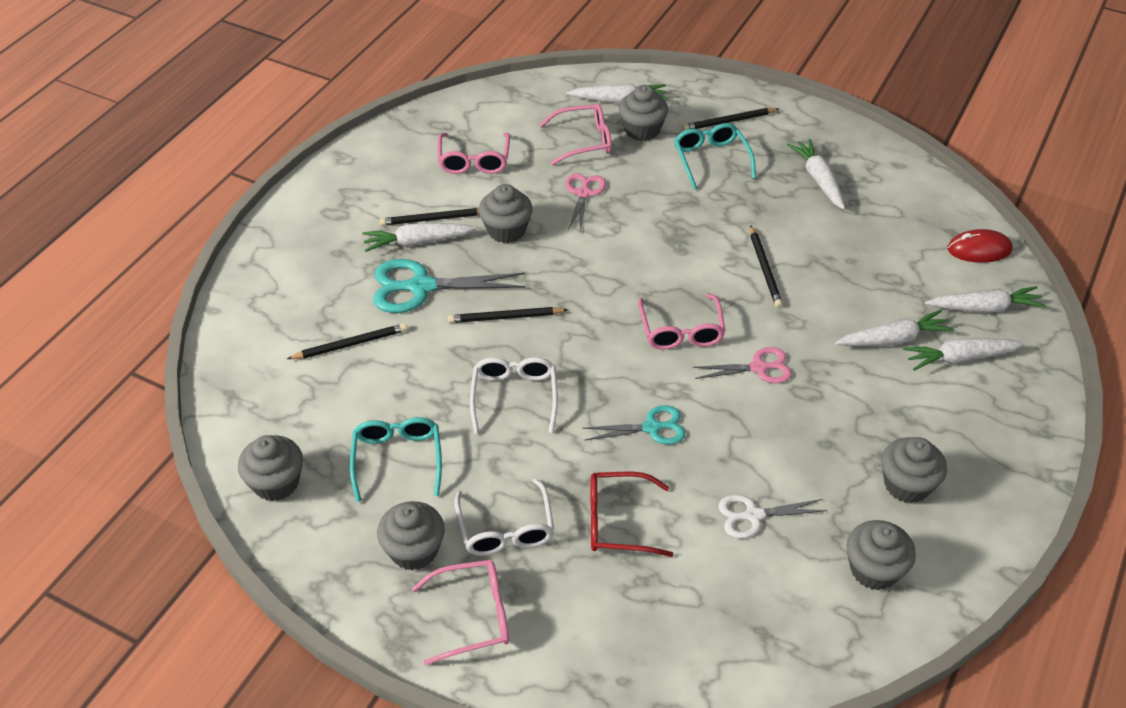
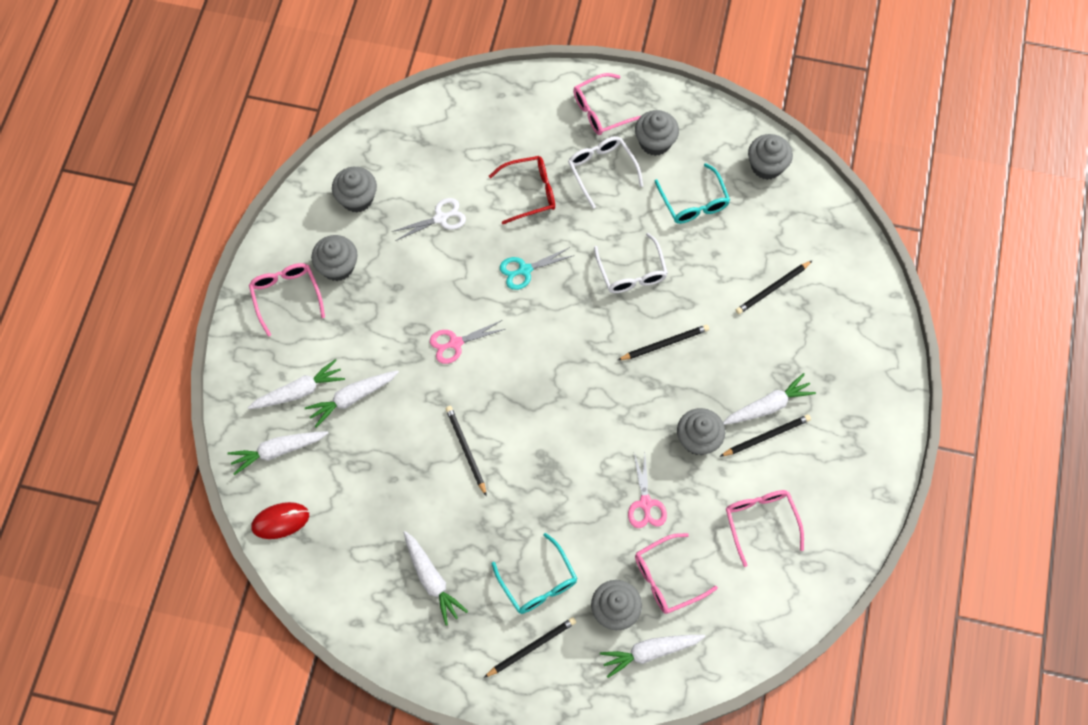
camera: 165 degrees right, 20 degrees up
(421, 287) = (744, 358): turquoise scissors -> none
(681, 331) = (522, 364): pink glasses -> pink glasses (286, 296)

